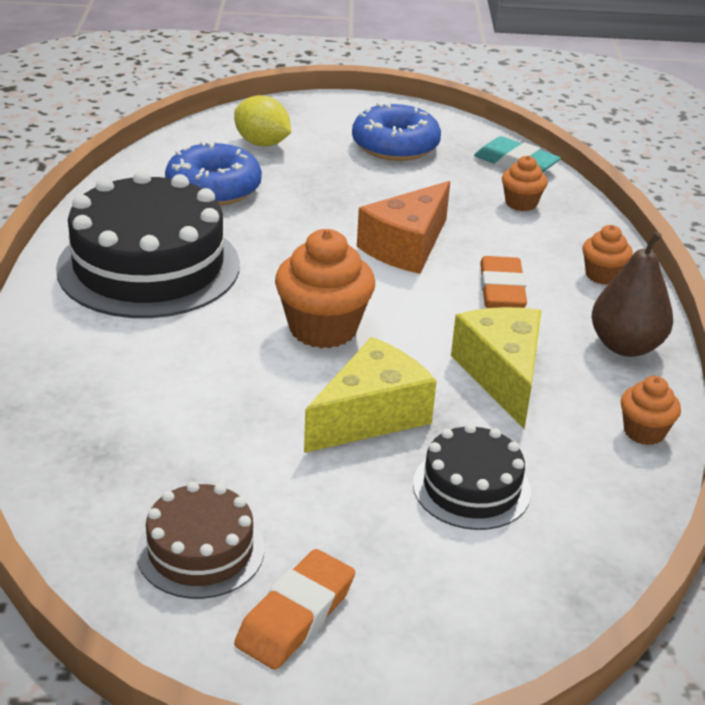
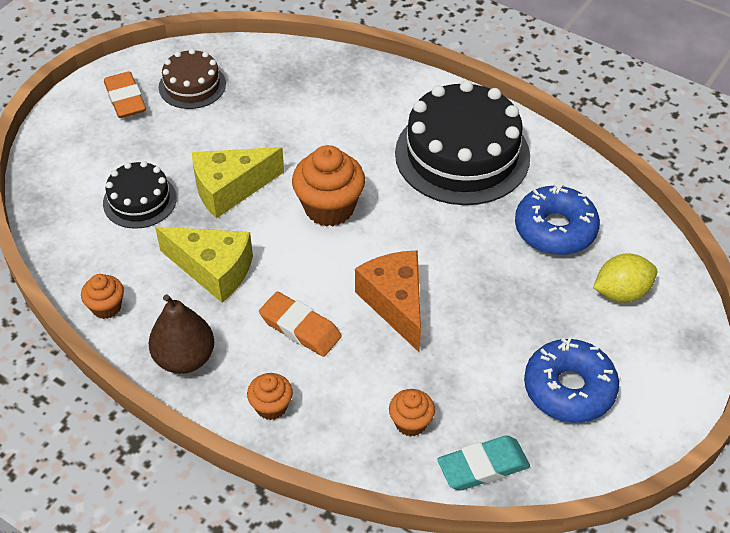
camera: 125 degrees right, 15 degrees up
(371, 416) = (230, 189): yellow cheese -> yellow cheese turned 75 degrees clockwise

